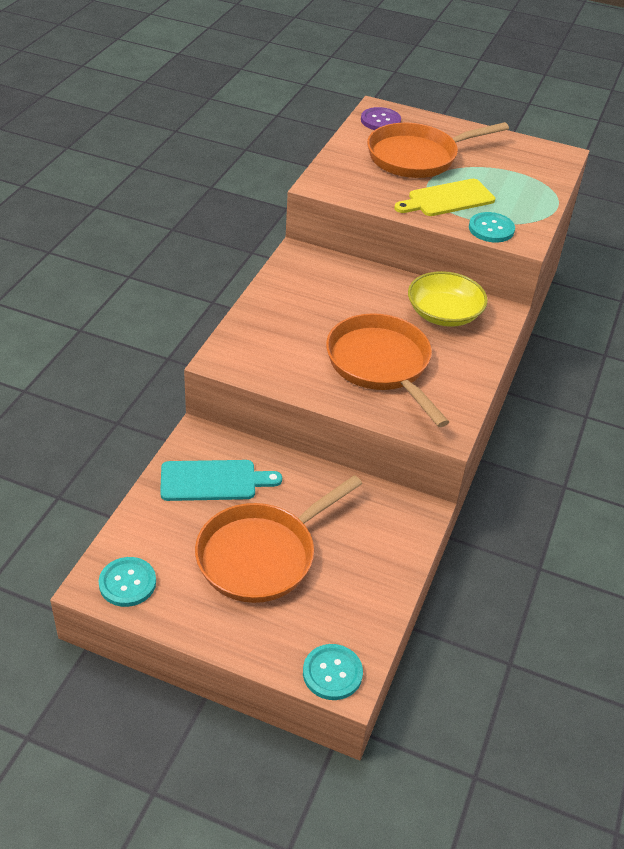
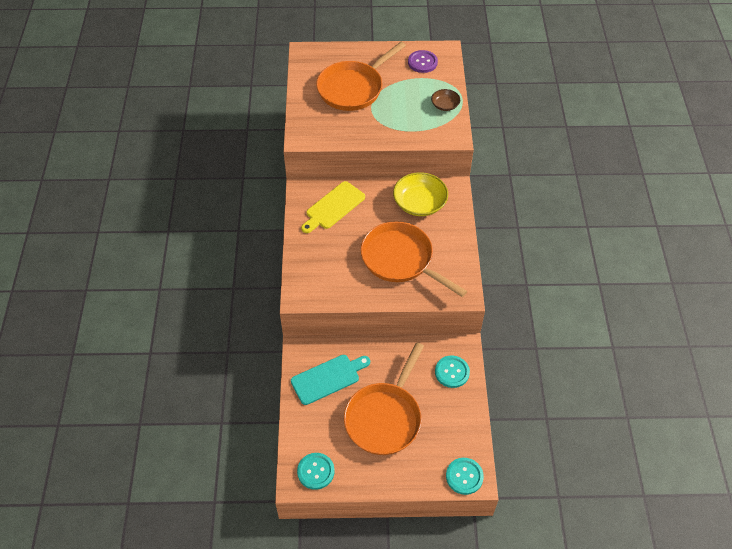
camera: 20 degrees left, 10 degrees up
(380, 121) = (312, 63): purple button -> purple button (422, 62)
(447, 199) = (391, 119): yellow cutting board -> yellow cutting board (333, 207)
(491, 229) = (430, 135): turquoise button -> turquoise button (452, 372)
(530, 206) = (445, 105): none -> brown bowl

